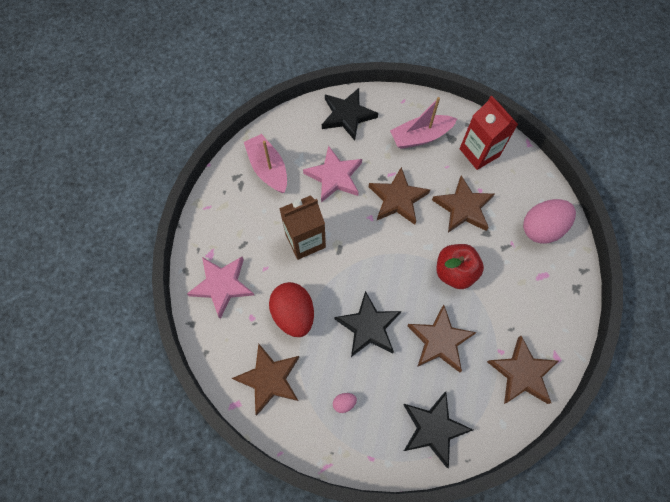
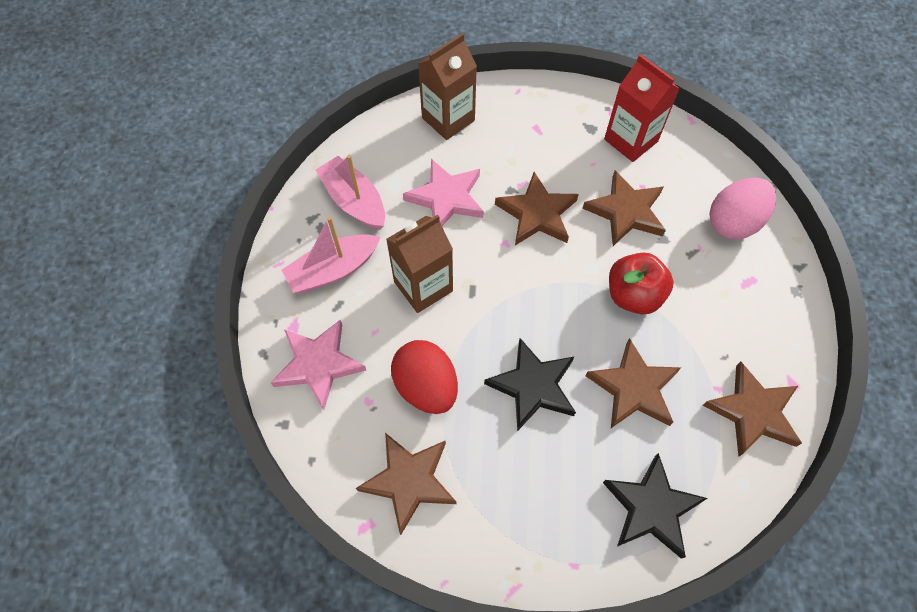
camera: 10 degrees left, 5 degrees down
(344, 403) = (521, 495): pink egg -> none
(347, 115) = (448, 119): black star -> brown carton
(420, 137) = (550, 132): pink boat -> pink boat (333, 270)

